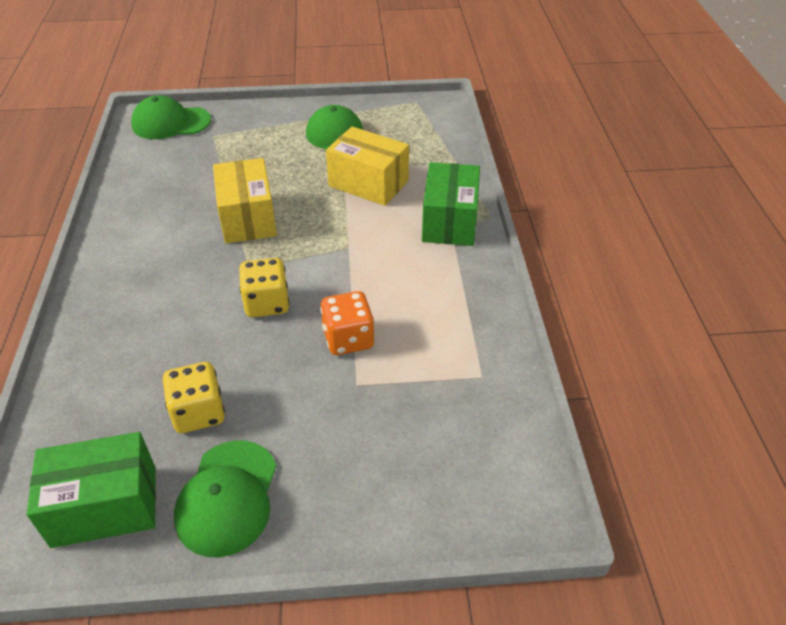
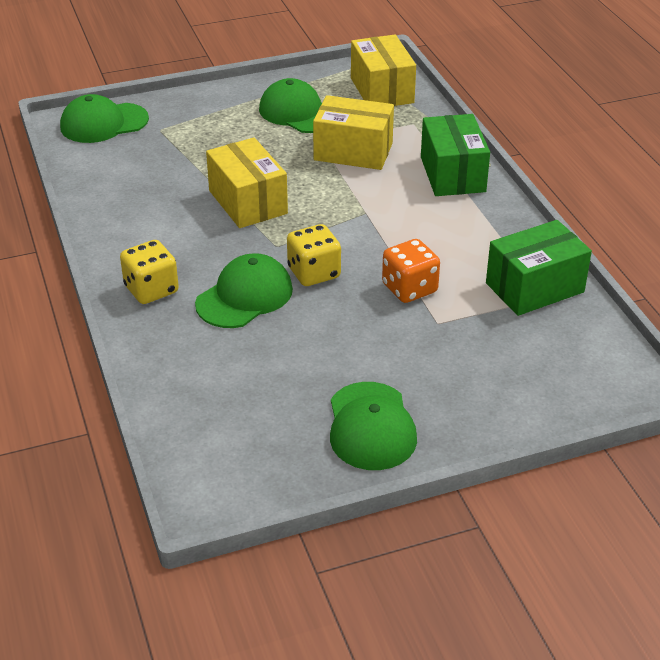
camera: 15 degrees left, 5 degrees down
(105, 506) = (263, 454): green box -> green box (534, 287)
(190, 316) = (245, 296): none -> green cap
(198, 413) = (304, 370): yellow dice -> yellow dice (151, 290)
(424, 127) = (382, 90): none -> yellow box

